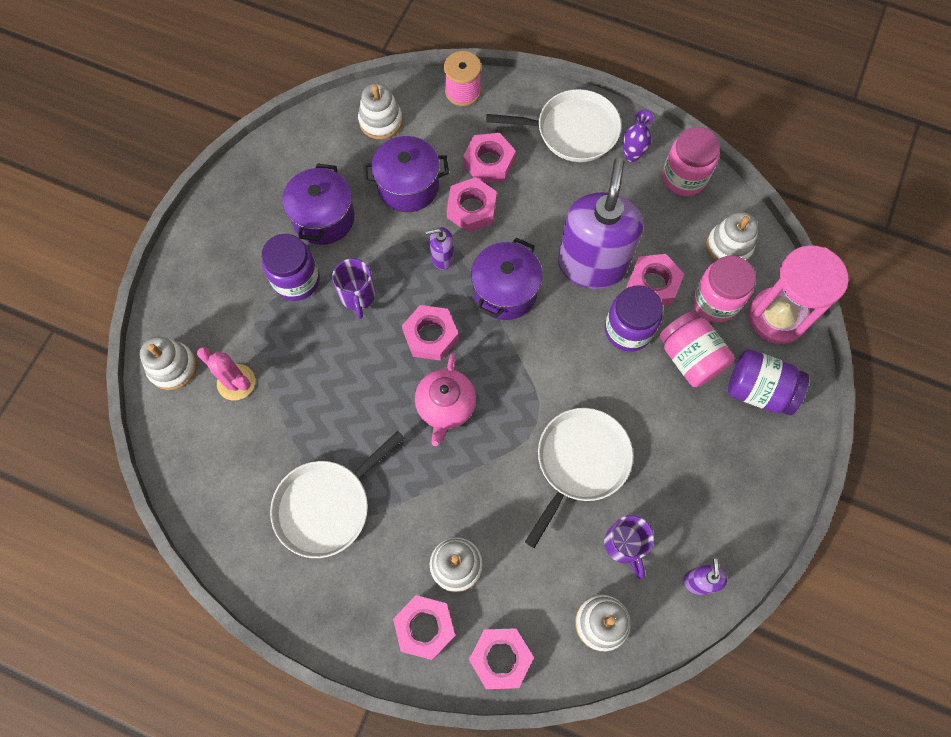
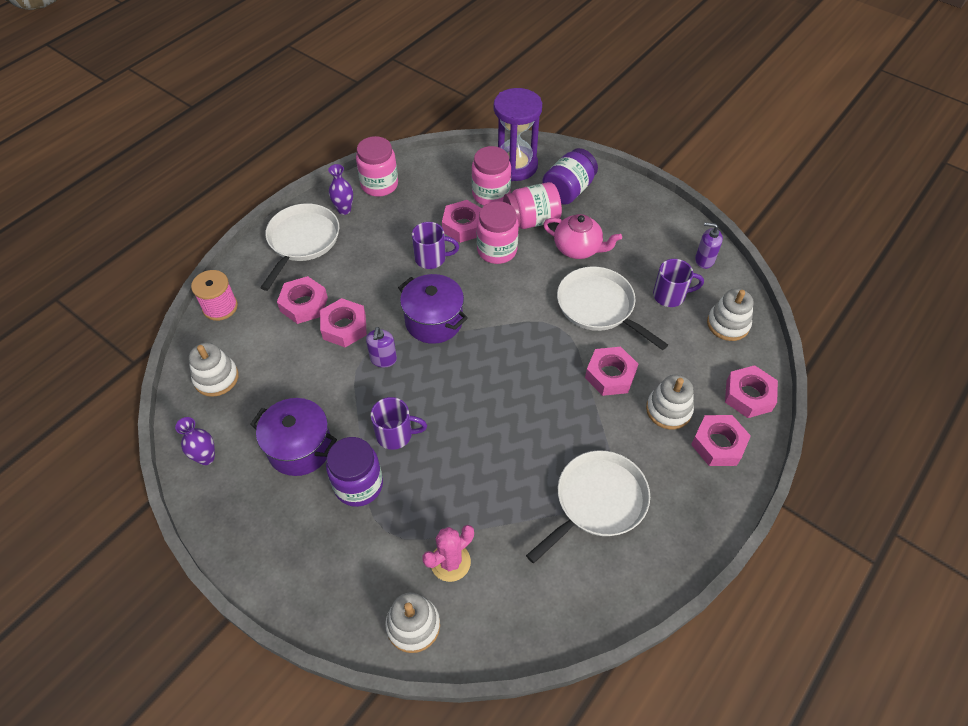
camera: 75 degrees left, 15 degrees down
(296, 147) = (206, 458): none -> purple vase
(326, 506) = (597, 501): white pan -> white pan turned 105 degrees counterclockwise
(408, 186) = (298, 370): purple pot -> none
(430, 336) = (456, 384): pink nut -> pink nut (610, 375)
(445, 406) = (526, 387): pink teapot -> pink teapot (578, 248)
(592, 264) = (432, 258): purple soap dispenser -> purple mug
(628, 330) = (497, 250): purple jar -> pink jar
(729, 246) = (449, 175): white stacking toy -> none
(777, 317) = (515, 166): pink hourglass -> purple hourglass

